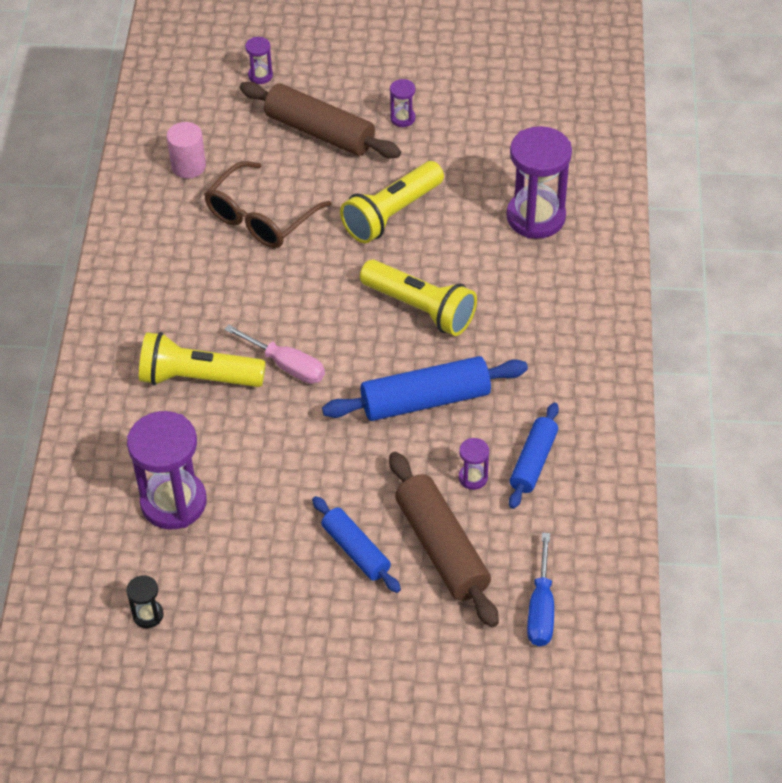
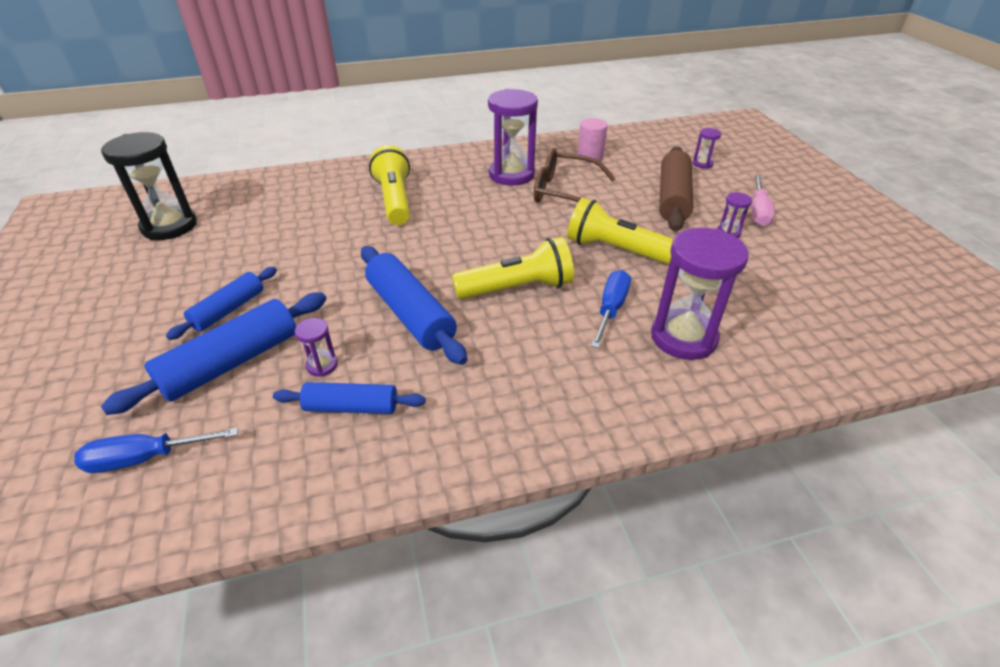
camera: 70 degrees right, 10 degrees down
(148, 615) = (169, 226): black hourglass -> black hourglass, size x2.24
(173, 502) = (275, 215): purple hourglass -> purple hourglass (511, 175)
(286, 365) = (422, 233): pink screwdriver -> pink screwdriver (758, 211)
(421, 309) = (518, 288): yellow flashlight -> yellow flashlight turned 120 degrees counterclockwise
(442, 548) = (231, 363): brown rolling pin -> blue rolling pin
(480, 251) = (610, 309): none -> blue screwdriver

